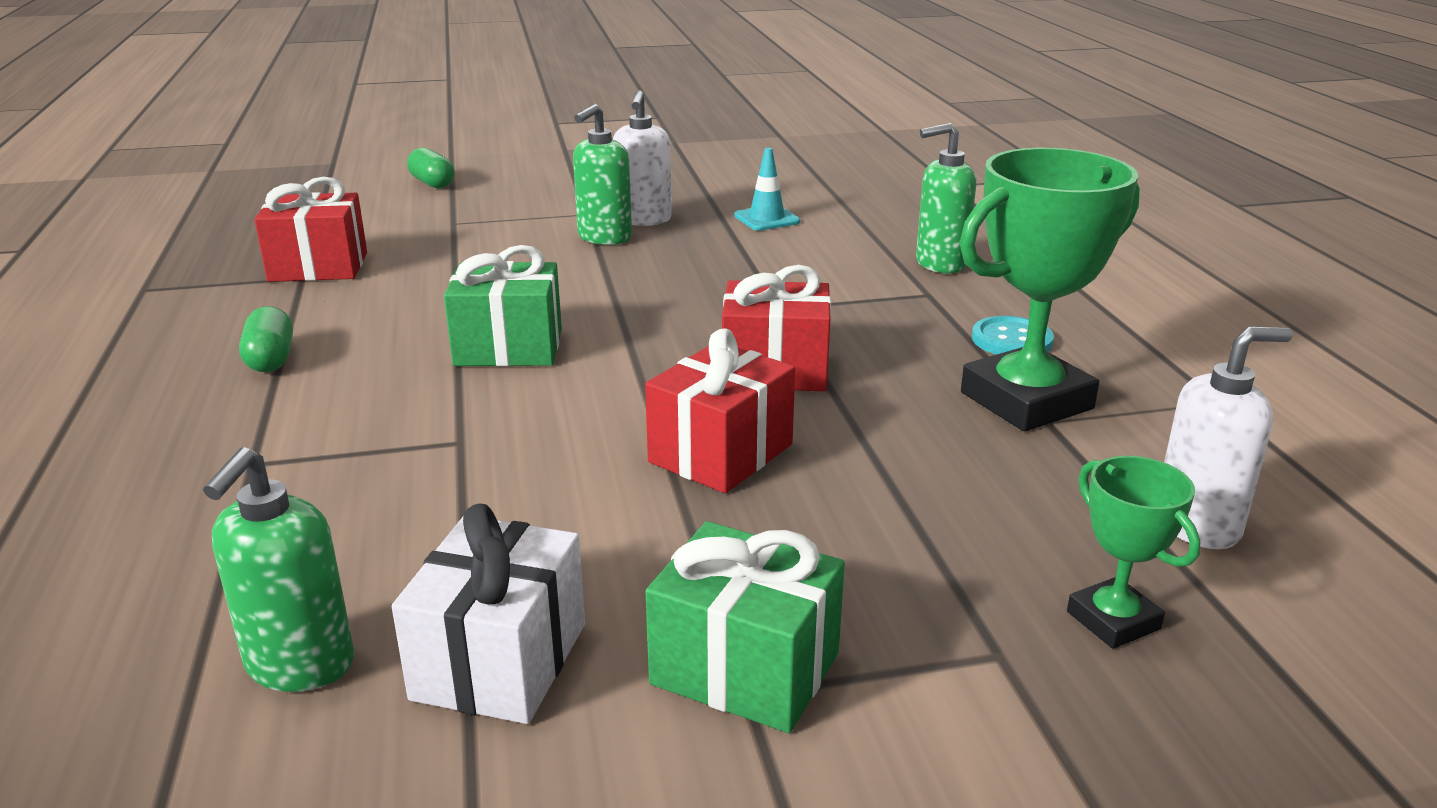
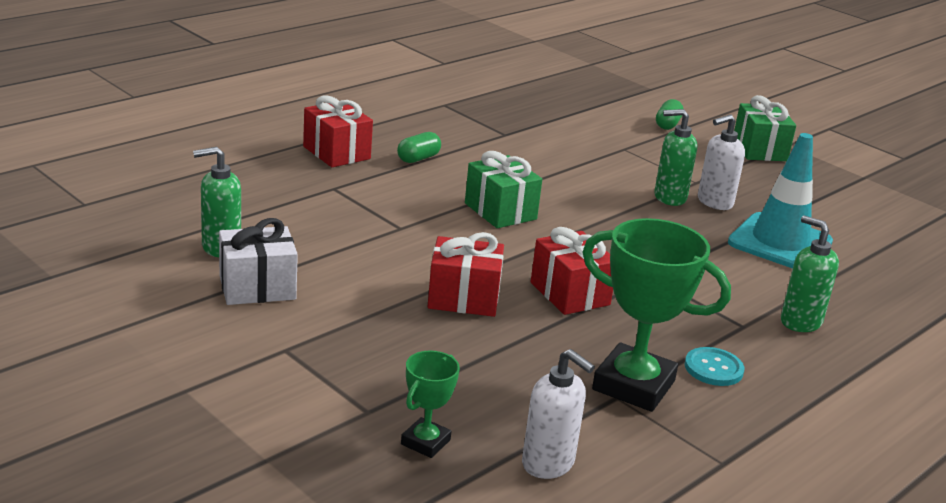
camera: 55 degrees right, 0 degrees up
(318, 267) = (520, 134): red gift -> red gift (336, 153)
(745, 668) = (300, 345): green gift -> green gift (759, 150)
(767, 219) = (780, 243): turquoise traffic cone -> turquoise traffic cone, size x2.10

